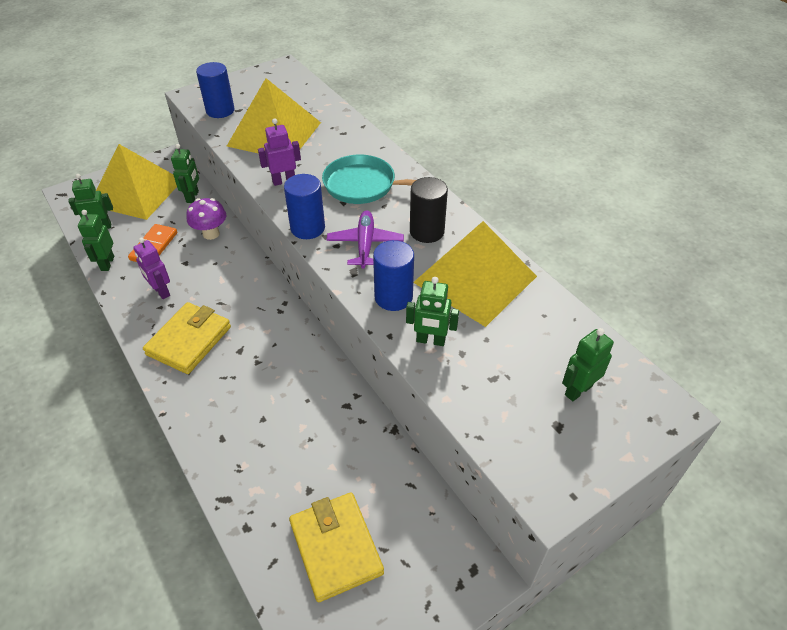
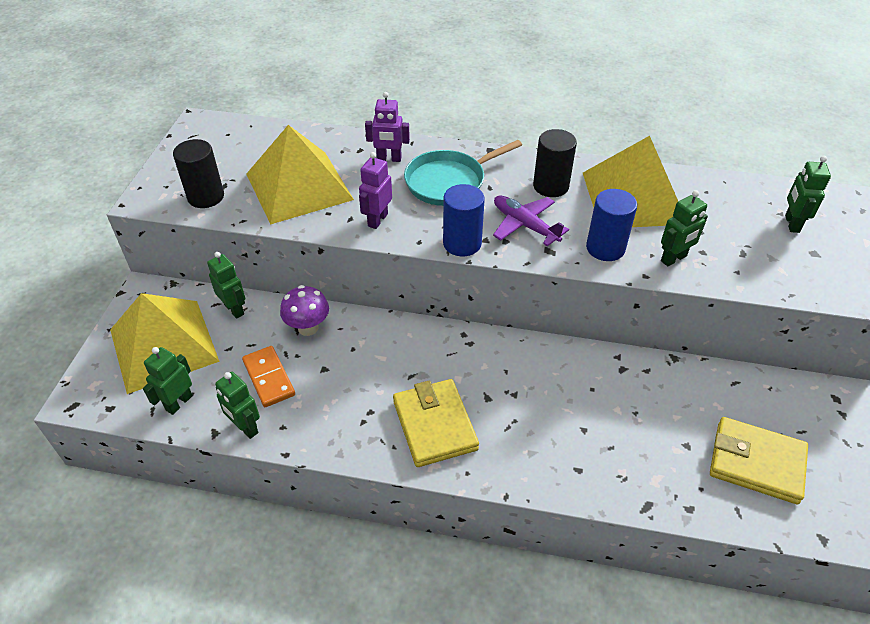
camera: 45 degrees left, 0 degrees up
(161, 291) = (342, 409): purple robot -> purple robot (389, 159)
(220, 110) = (206, 197): blue cylinder -> black cylinder

